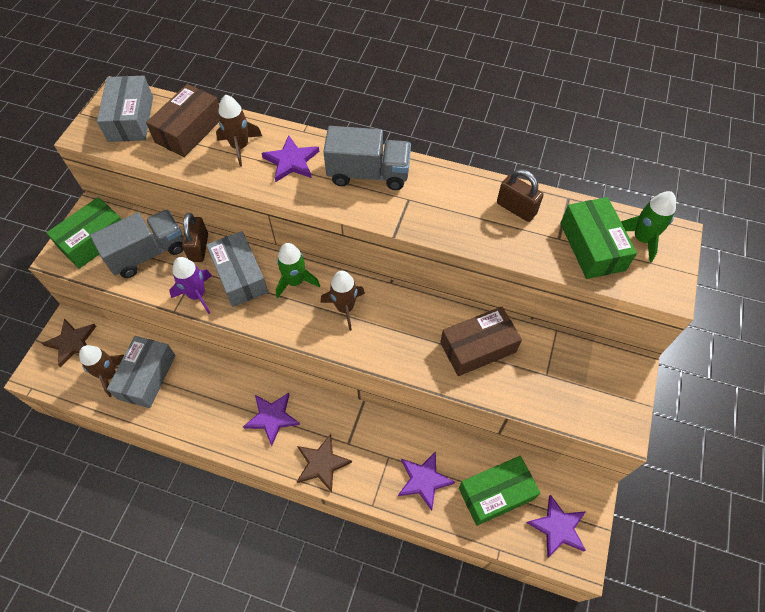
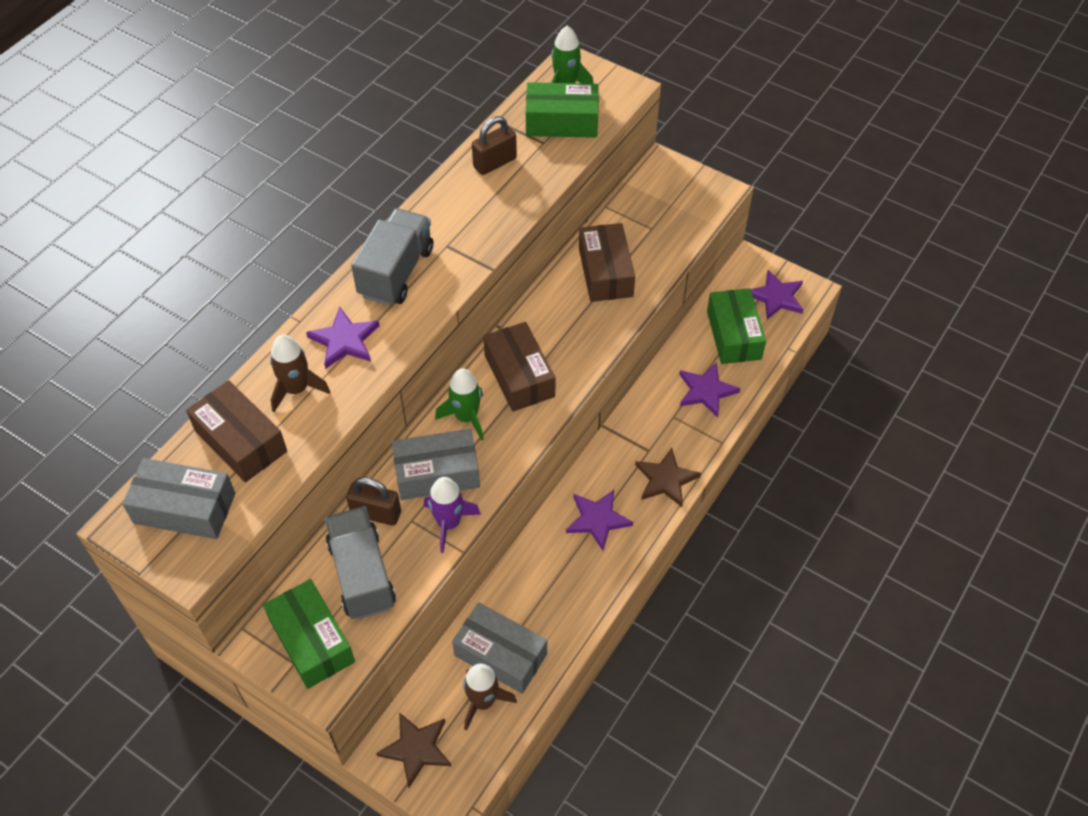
camera: 75 degrees left, 5 degrees down
(345, 308) = (519, 376): brown rocket -> brown box

